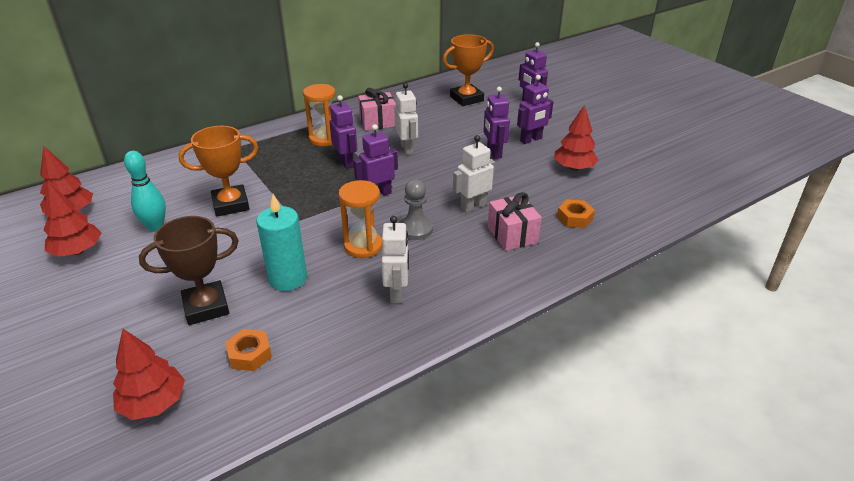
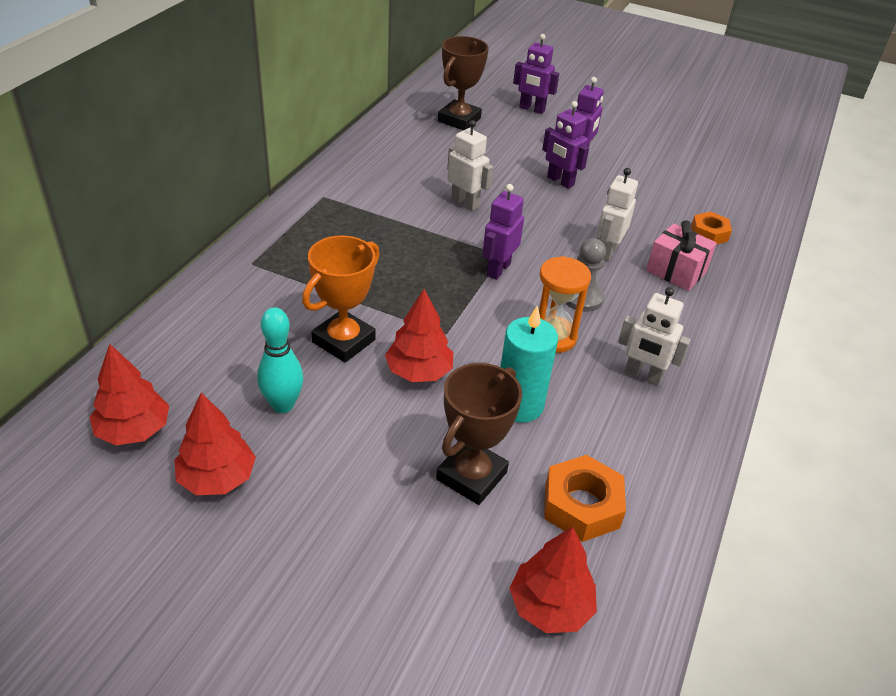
camera: 35 degrees left, 5 degrees up
(250, 354) = (582, 505): orange nut -> orange nut, size x1.51
(324, 139) = (354, 217): orange hourglass -> none
(346, 162) = (417, 241): purple robot -> none
(378, 122) = (393, 177): pink gift -> none
(397, 293) = (643, 375): white robot -> white robot turned 150 degrees clockwise
(466, 99) = (459, 120): orange trophy -> brown trophy
(574, 168) = (652, 177): red tree -> red tree (419, 372)

